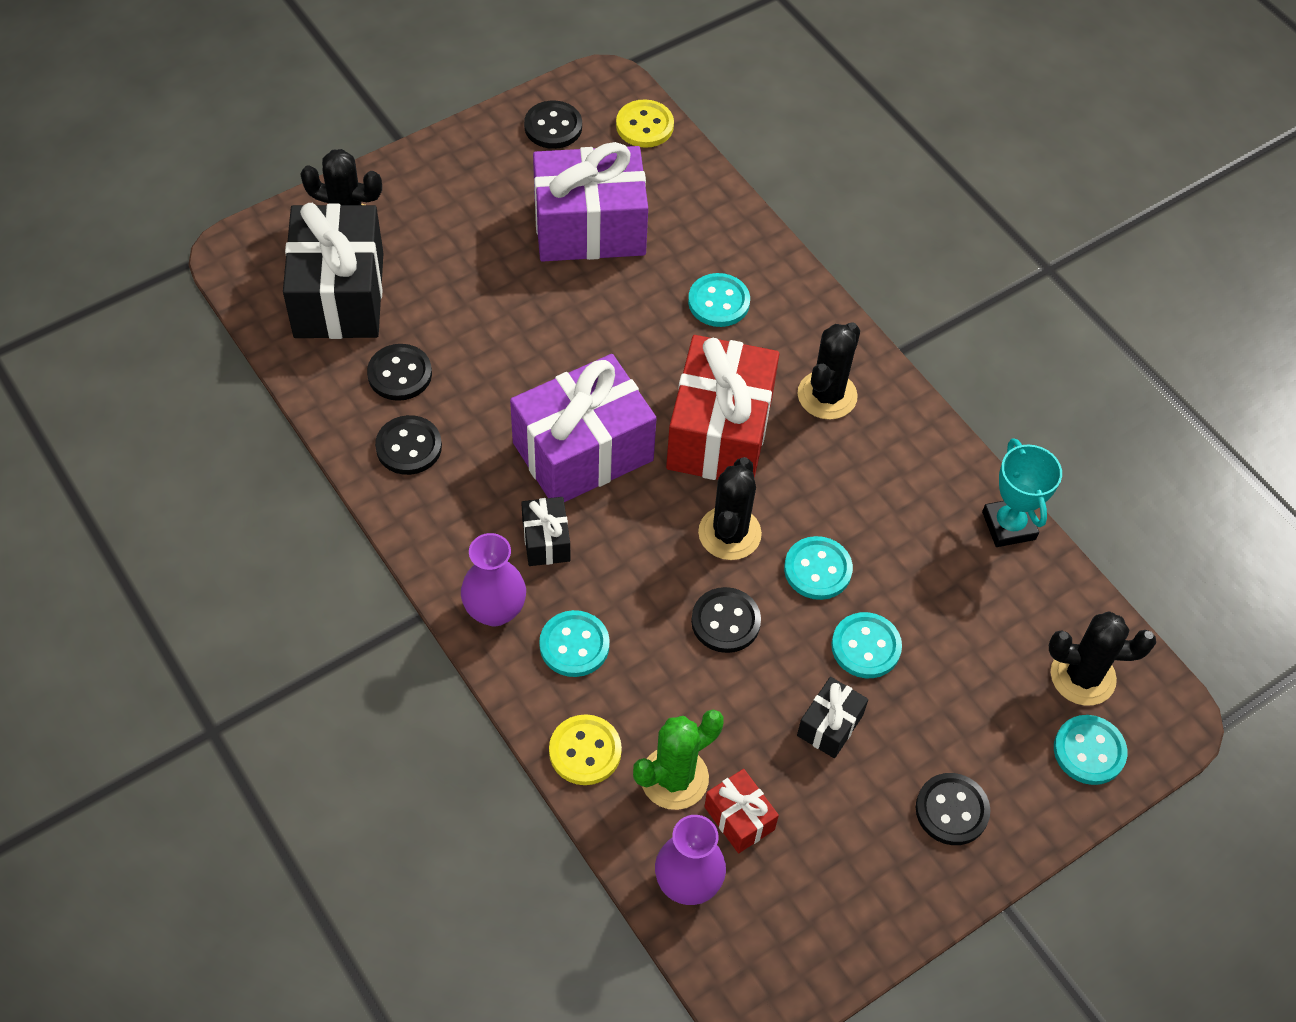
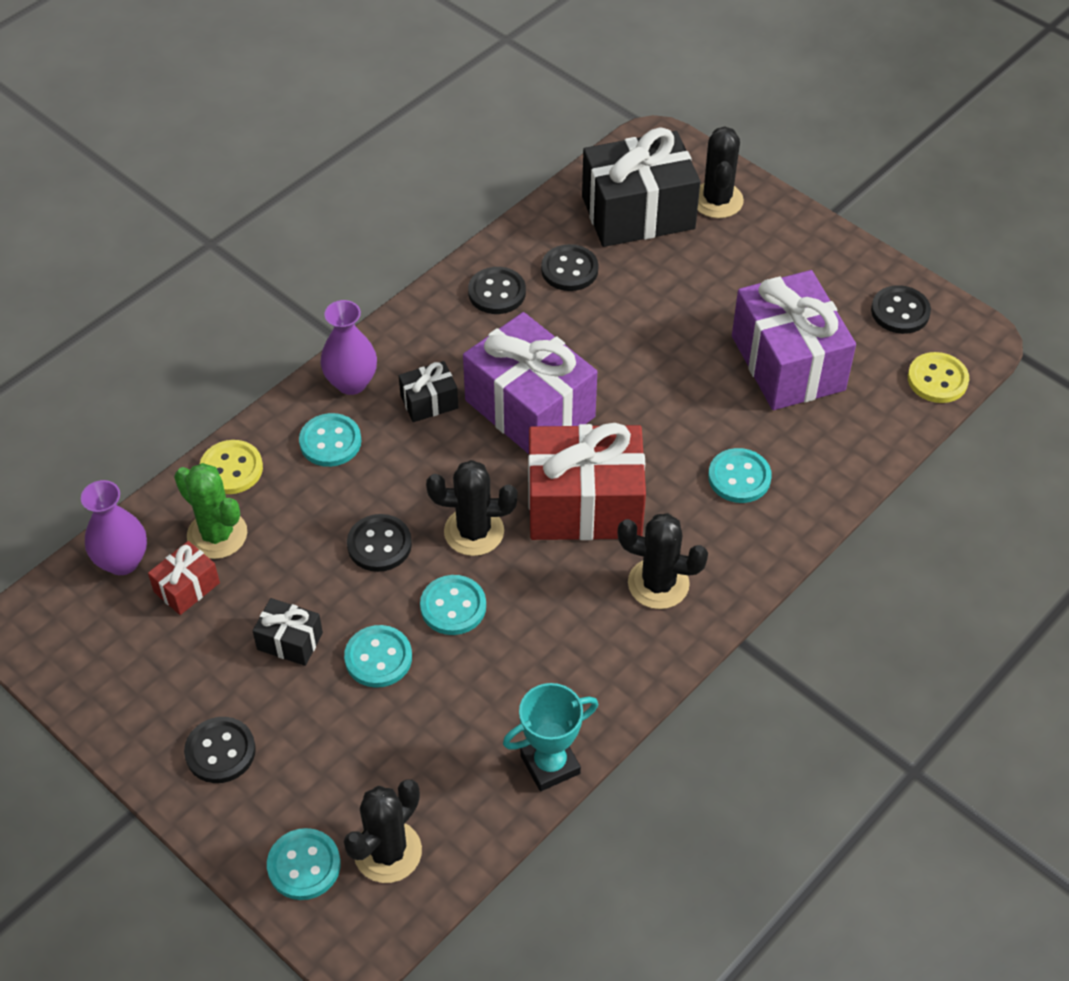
camera: 80 degrees right, 5 degrees down
(1082, 676) = (387, 852): black cactus -> black cactus turned 45 degrees clockwise

